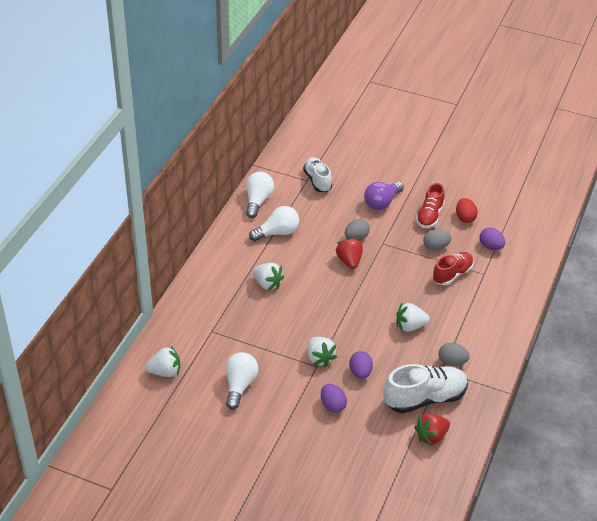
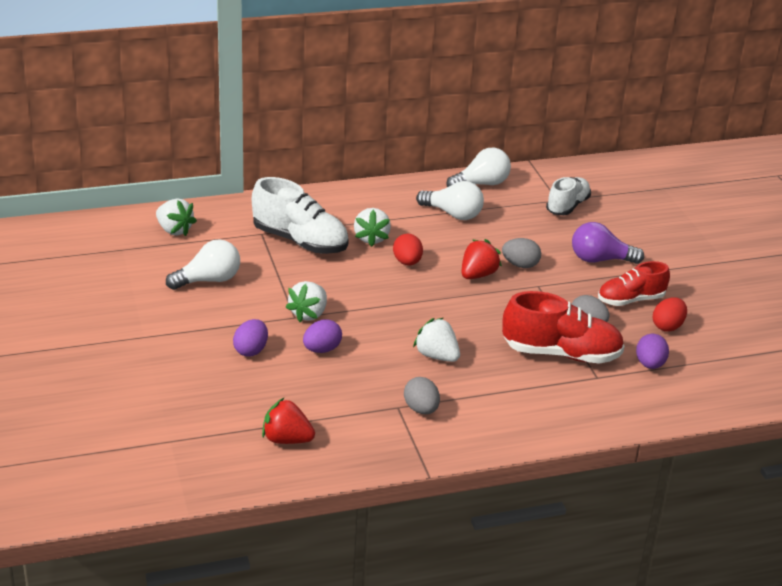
camera: 50 degrees right, 10 degrees down
(308, 283) = (407, 262): none -> red egg
(424, 398) = (339, 411): white shoe -> white shoe (300, 241)
(452, 274) = (561, 353): red shoe -> red shoe, size x1.54

